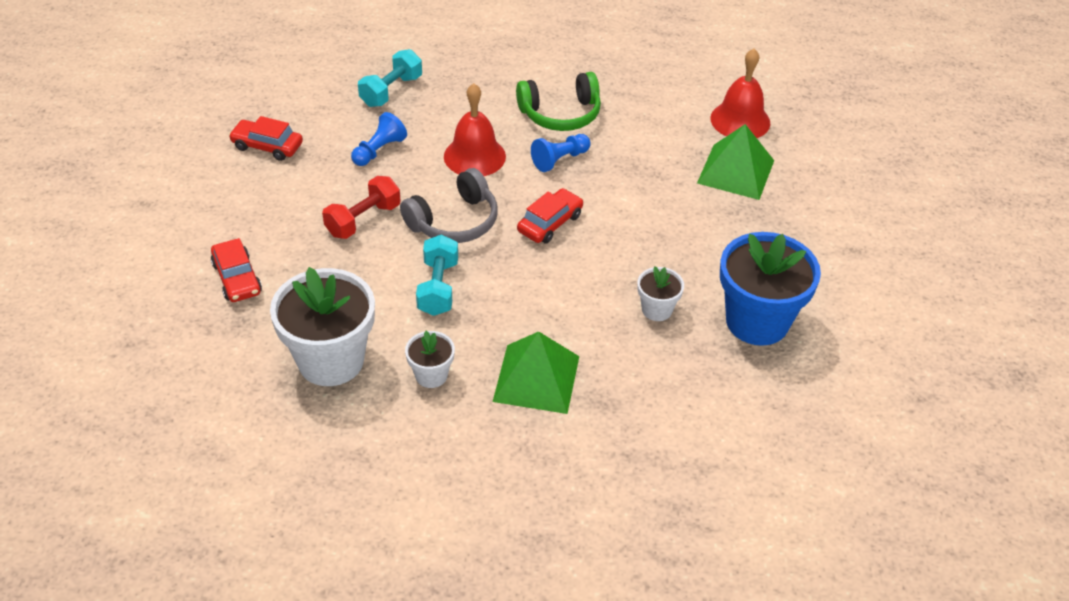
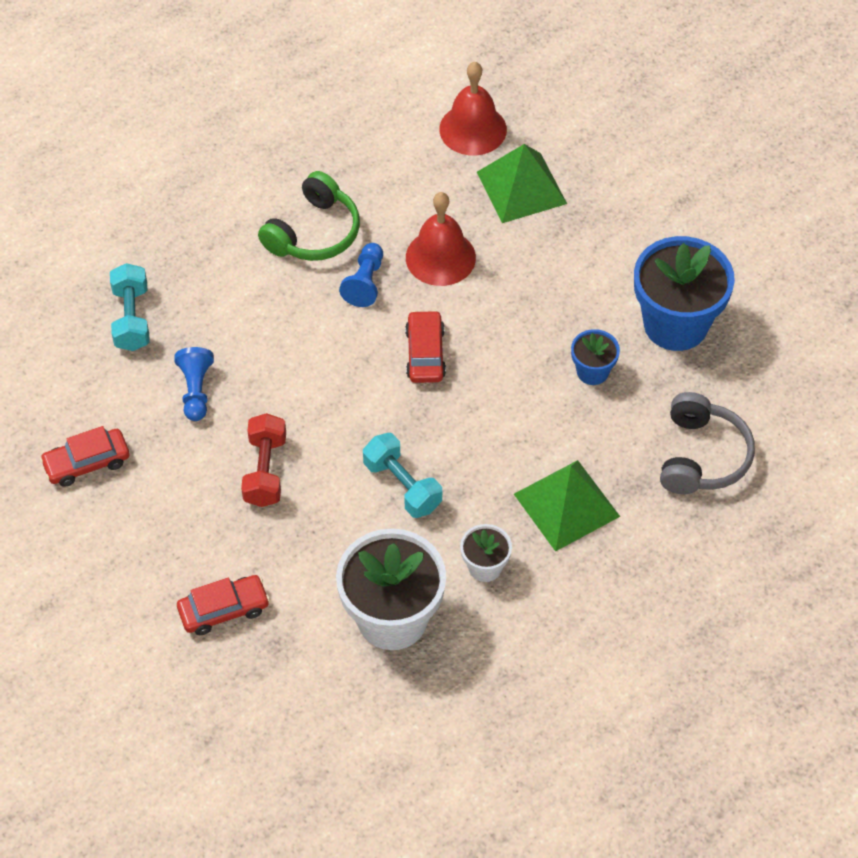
camera: 40 degrees left, 10 degrees up
(237, 278) = (224, 610): red car -> red car turned 45 degrees counterclockwise
(454, 221) = (344, 412): grey headphones -> grey headphones (701, 456)
(474, 156) = (288, 333): red bell -> red bell (440, 257)
(657, 309) = (592, 372): white flower pot -> blue flower pot

